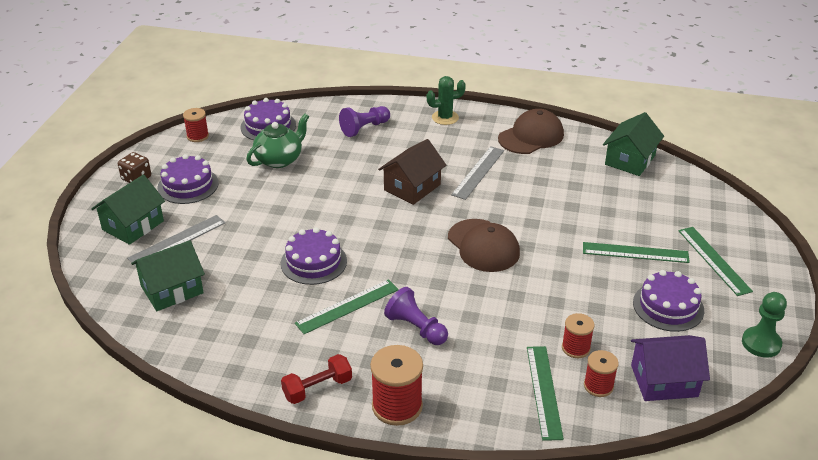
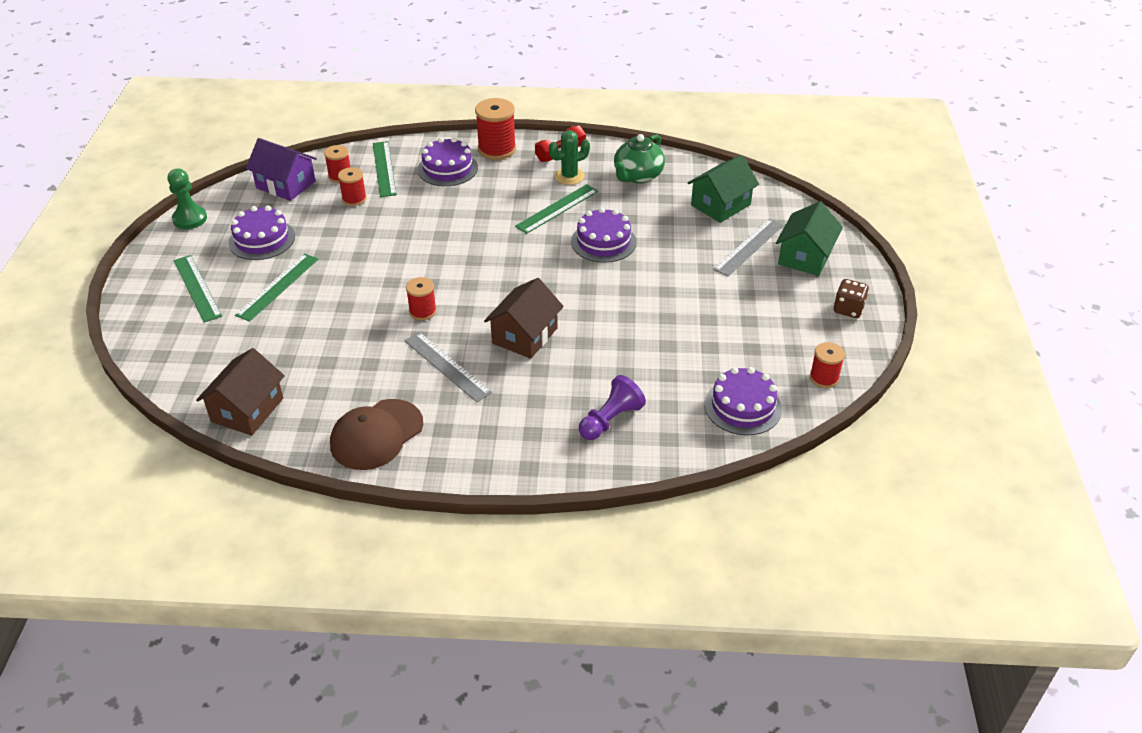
camera: 170 degrees right, 5 degrees up
(188, 185) = (783, 307): purple cake -> purple cake (447, 168)
(279, 159) = (698, 355): green teapot -> green teapot (637, 176)
(416, 328) = (492, 199): purple pawn -> none
(445, 118) = (501, 455): green cactus -> green cactus (569, 176)
(478, 172) = (447, 366): grey ruler -> grey ruler turned 60 degrees counterclockwise
(483, 246) = (437, 276): brown cap -> none
(497, 215) = (422, 311): none -> red spool
(630, 160) = (247, 410): green house -> brown house
(635, 253) = (277, 286): green ruler -> green ruler turned 60 degrees counterclockwise
(664, 381) = (286, 184): purple house -> purple house turned 45 degrees clockwise

